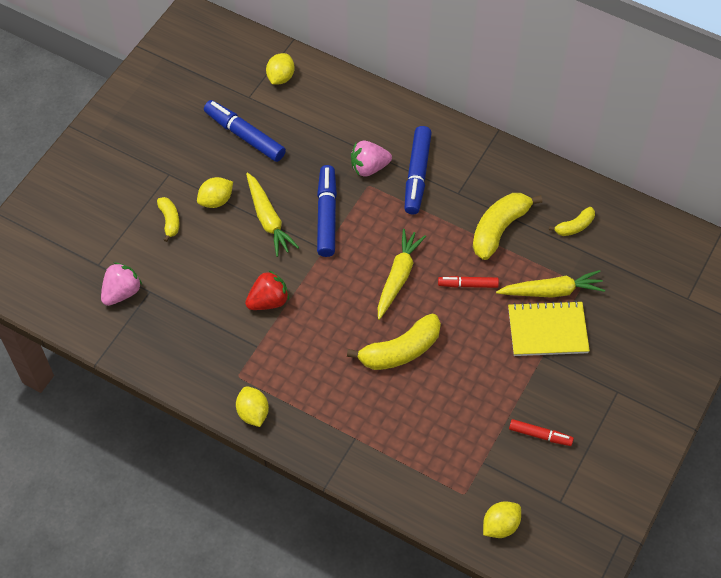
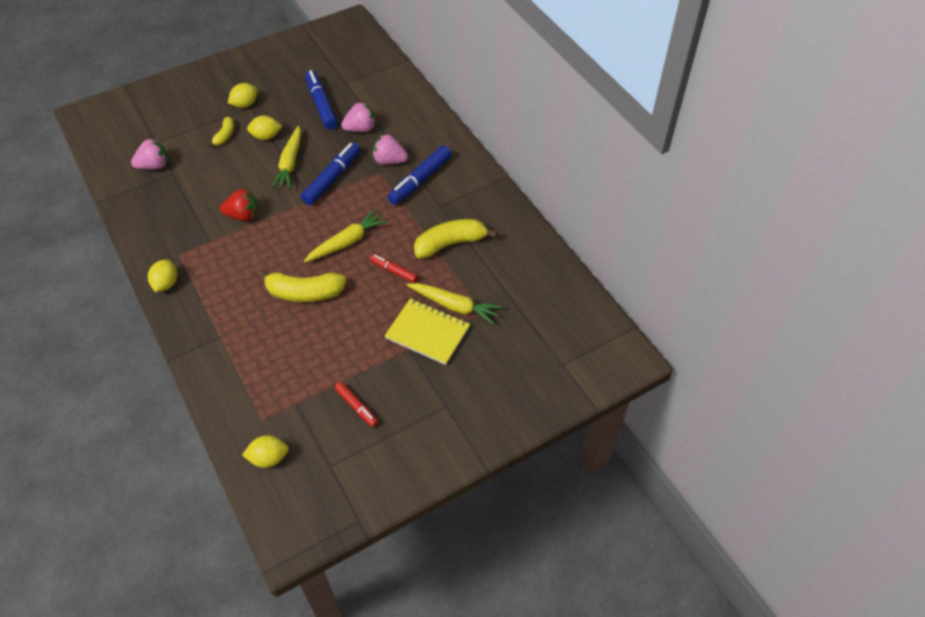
camera: 30 degrees right, 5 degrees down
(280, 77) = (378, 79): yellow lemon -> yellow lemon (245, 104)
(310, 145) = (361, 129): none -> pink strawberry
(574, 226) = (511, 268): yellow banana -> none

